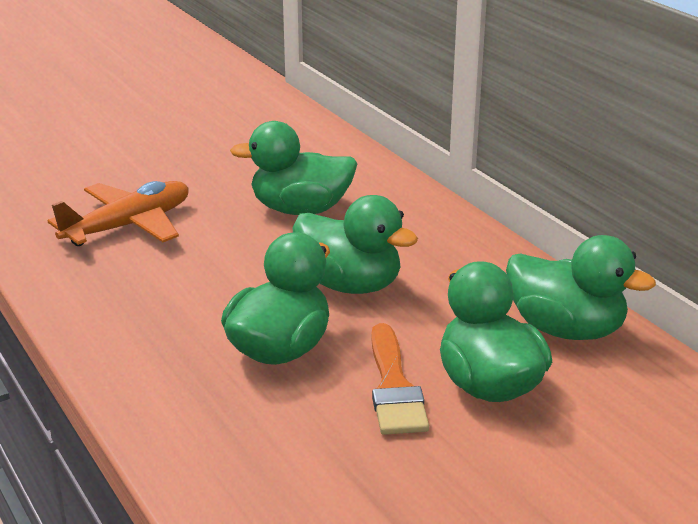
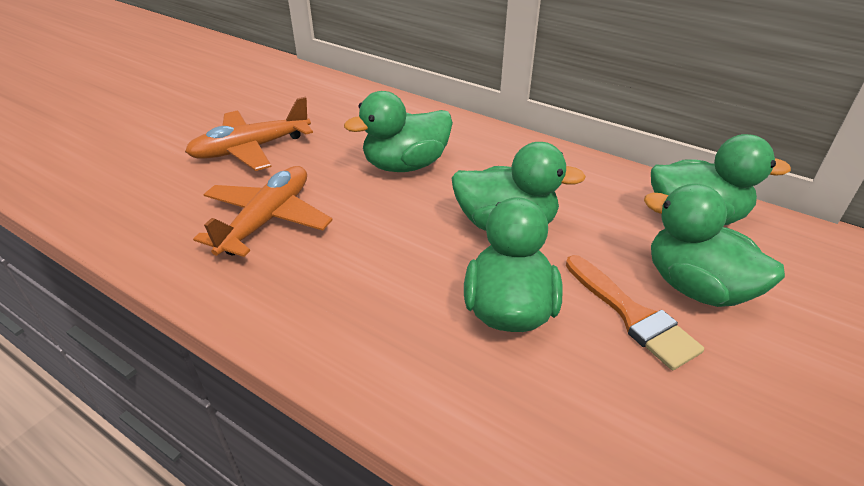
camera: 25 degrees left, 10 degrees up
(163, 162) = (251, 149): none -> orange plane

